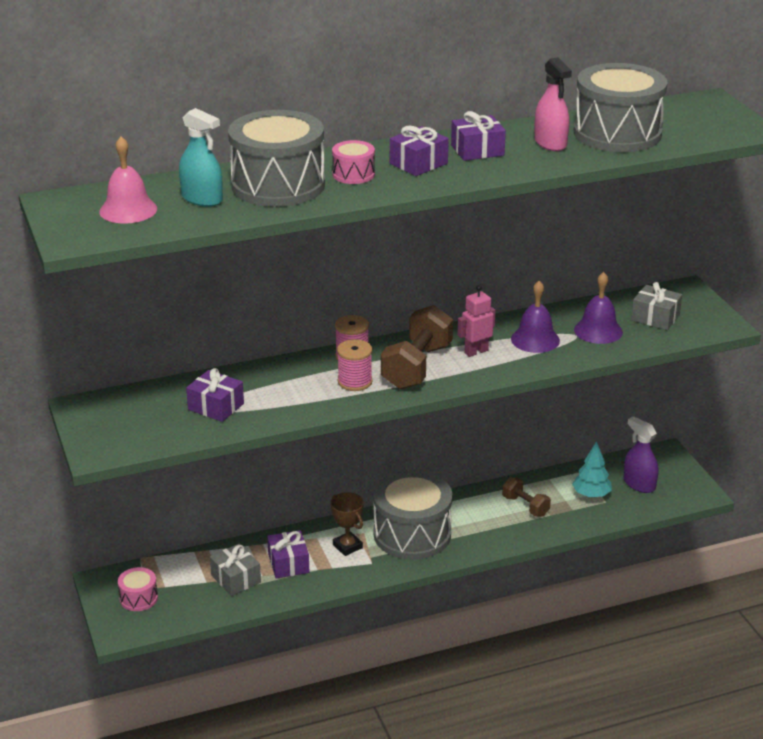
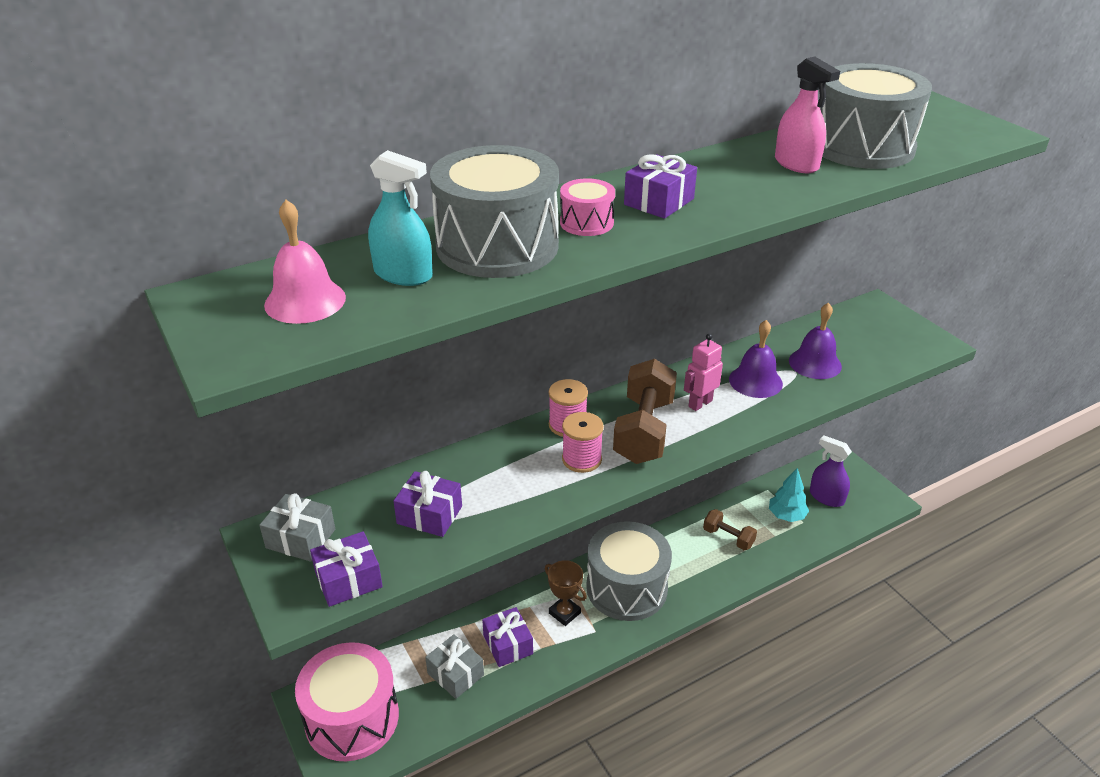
camera: 10 degrees left, 5 degrees up
(138, 598) = (352, 718): pink drum -> pink drum, size x2.17
(477, 150) = (718, 179): purple gift -> purple gift (348, 580)
(655, 317) = (864, 341): grey gift -> grey gift (301, 538)

